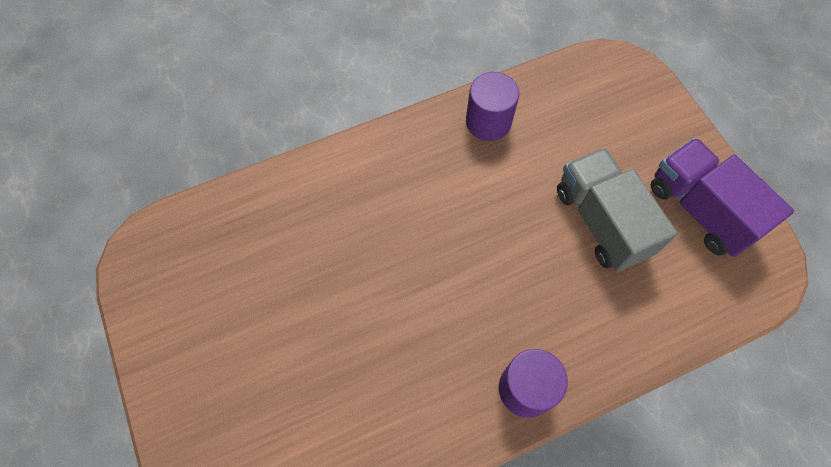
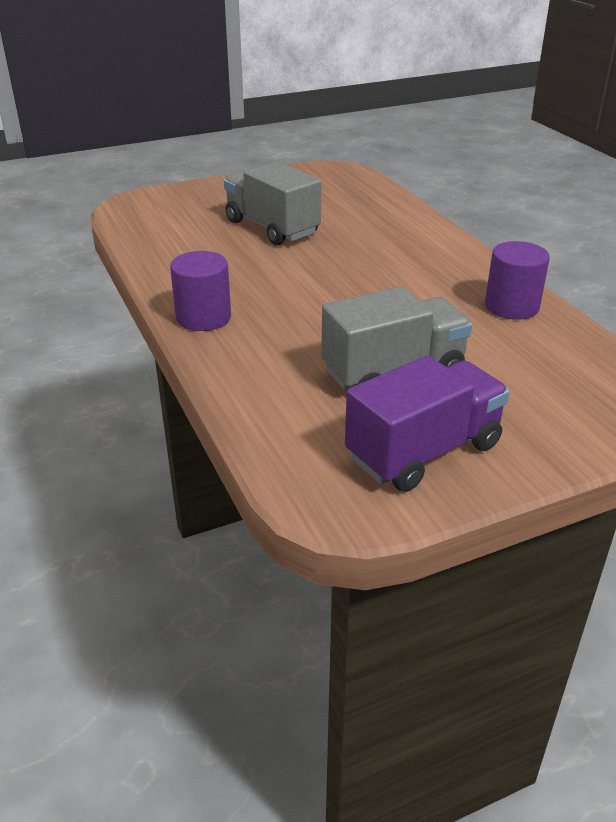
camera: 90 degrees right, 30 degrees down
(314, 328) = (272, 228): none -> grey truck

